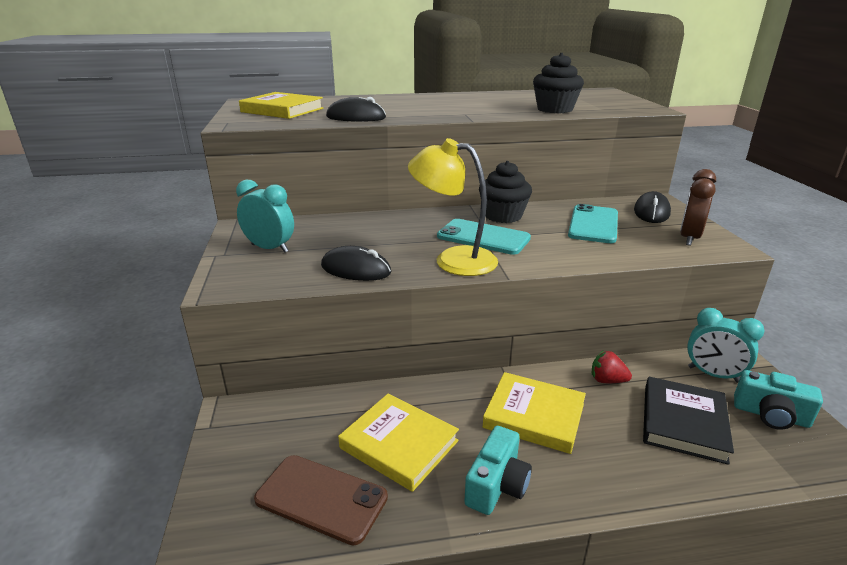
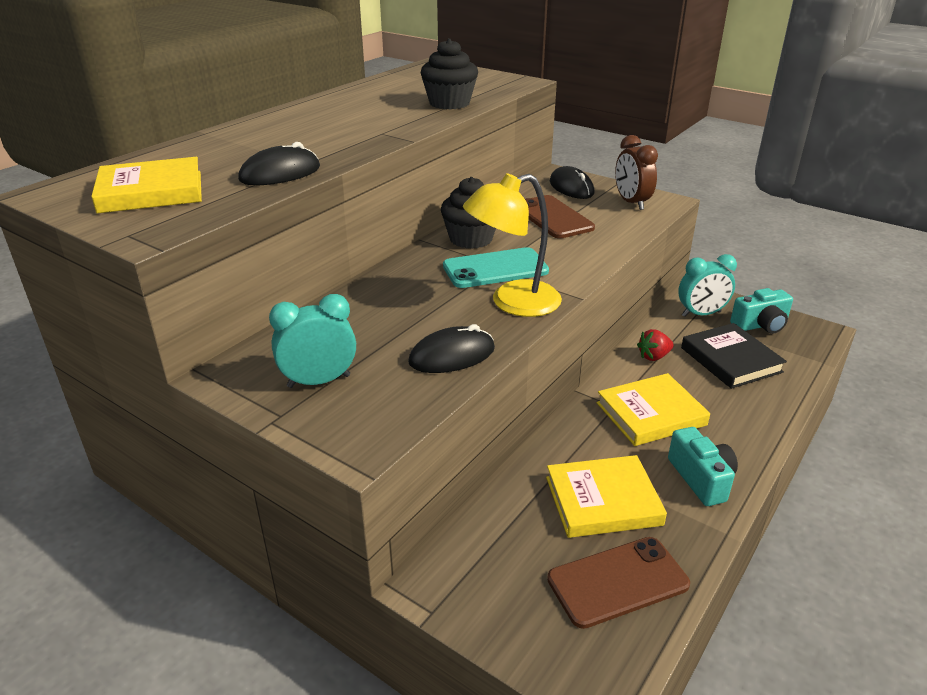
camera: 45 degrees left, 5 degrees up
(593, 224) = (552, 217): turquoise phone -> brown phone

